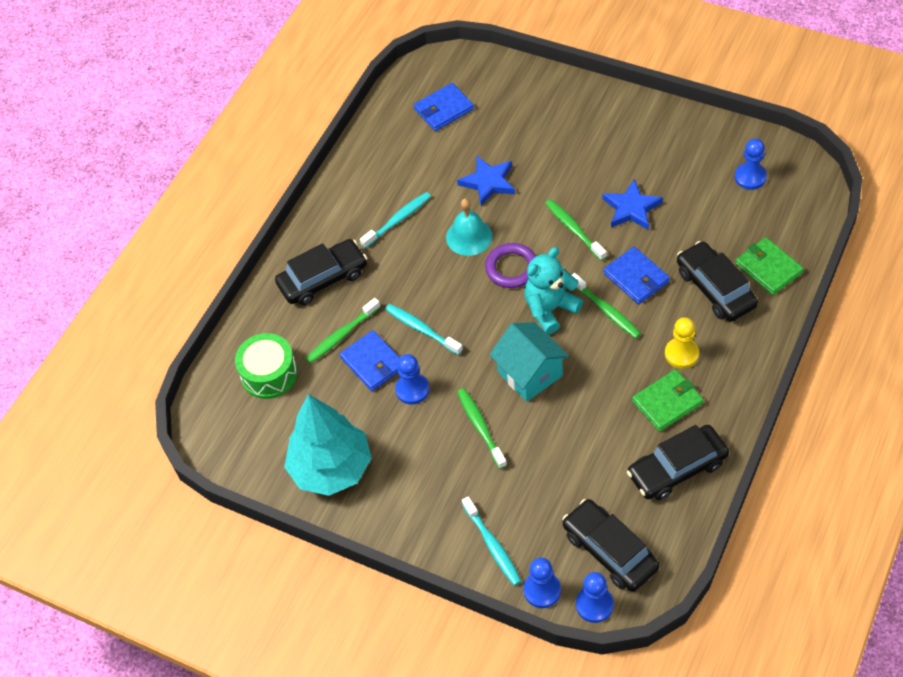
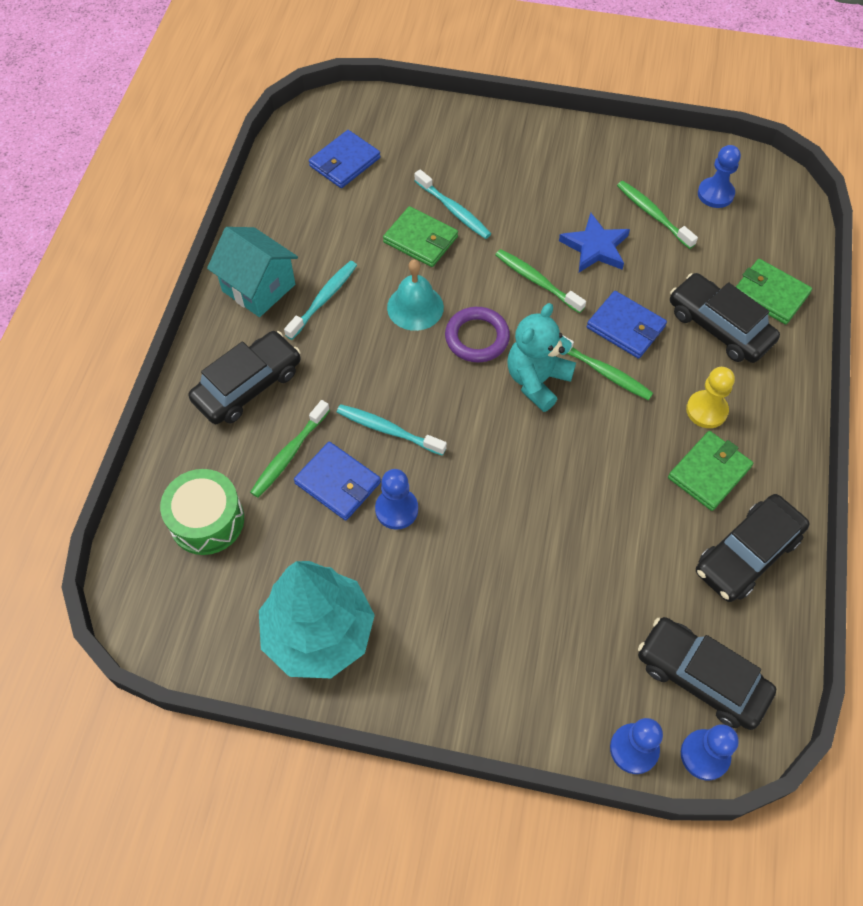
camera: 20 degrees left, 5 degrees up
(480, 427) = (495, 544): green toothbrush -> green toothbrush (653, 214)
(488, 182) = (420, 239): blue star -> green wallet
(492, 545) = (554, 699): turquoise toothbrush -> turquoise toothbrush (454, 210)
(530, 374) = (536, 465): turquoise house -> turquoise house (259, 288)

